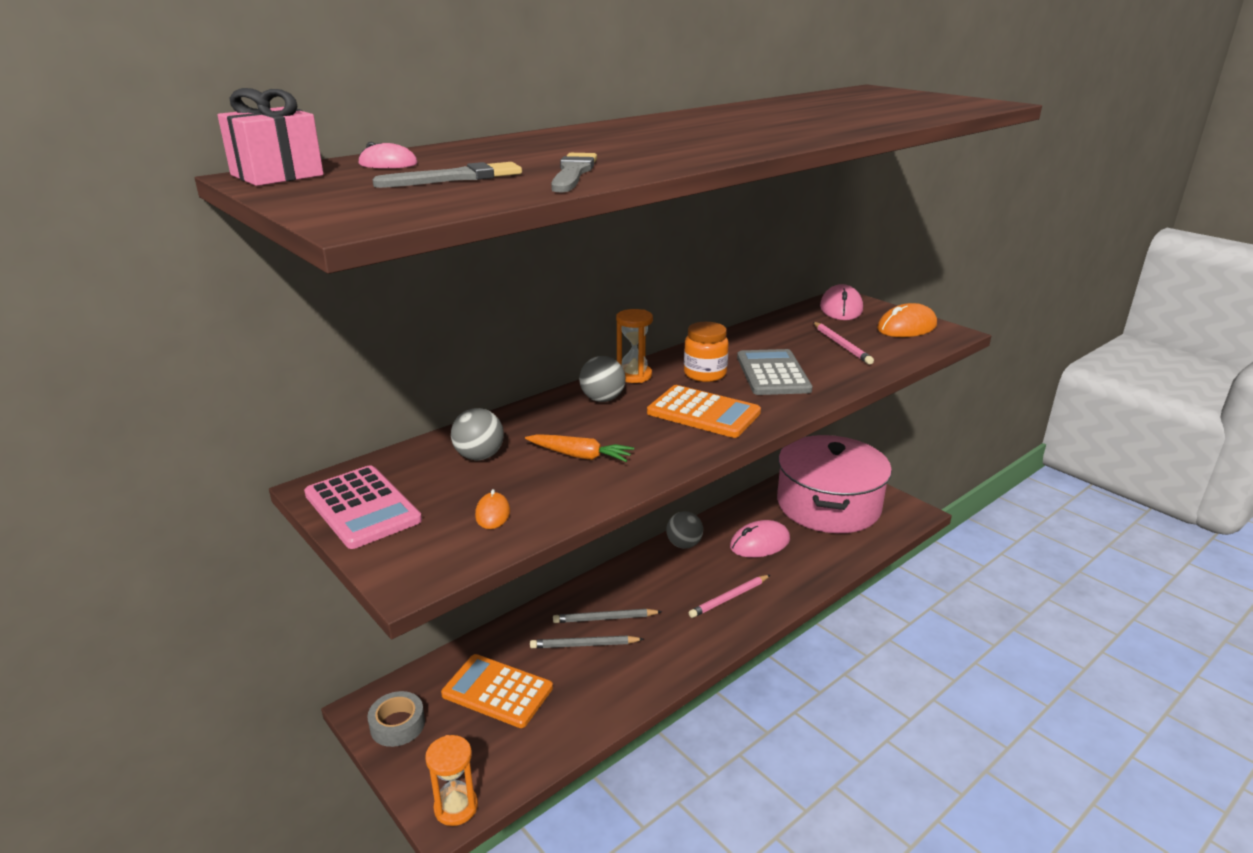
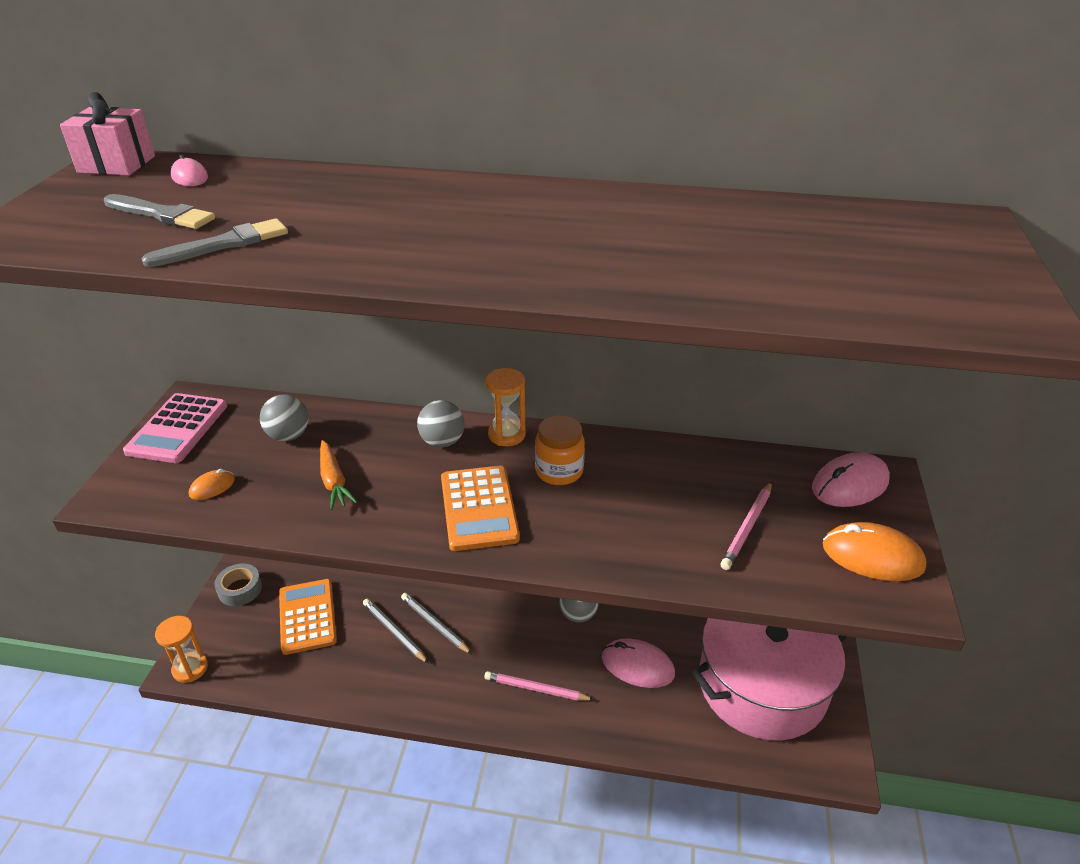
camera: 50 degrees right, 10 degrees up
(773, 373) = (613, 512): grey calculator -> none

